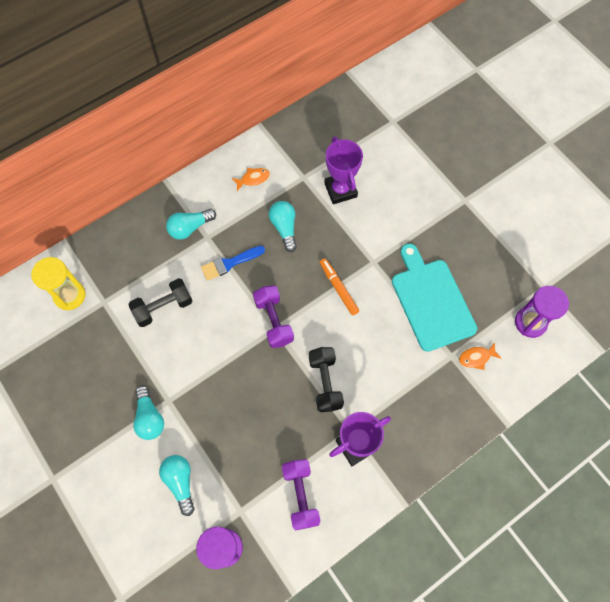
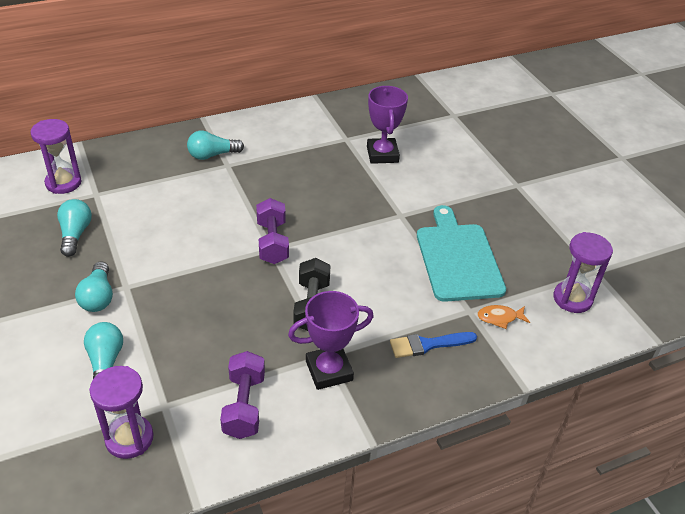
camera: 10 degrees right, 25 degrees down
(69, 295) = (63, 183): yellow hourglass -> purple hourglass
(163, 307) = (157, 209): black dumbbell -> none
(230, 263) = (243, 188): blue brush -> blue brush (428, 344)
(253, 179) = (293, 131): orange fish -> none
(284, 228) = (312, 172): turquoise light bulb -> turquoise light bulb (75, 234)
(338, 288) = (355, 229): orange marker -> none

